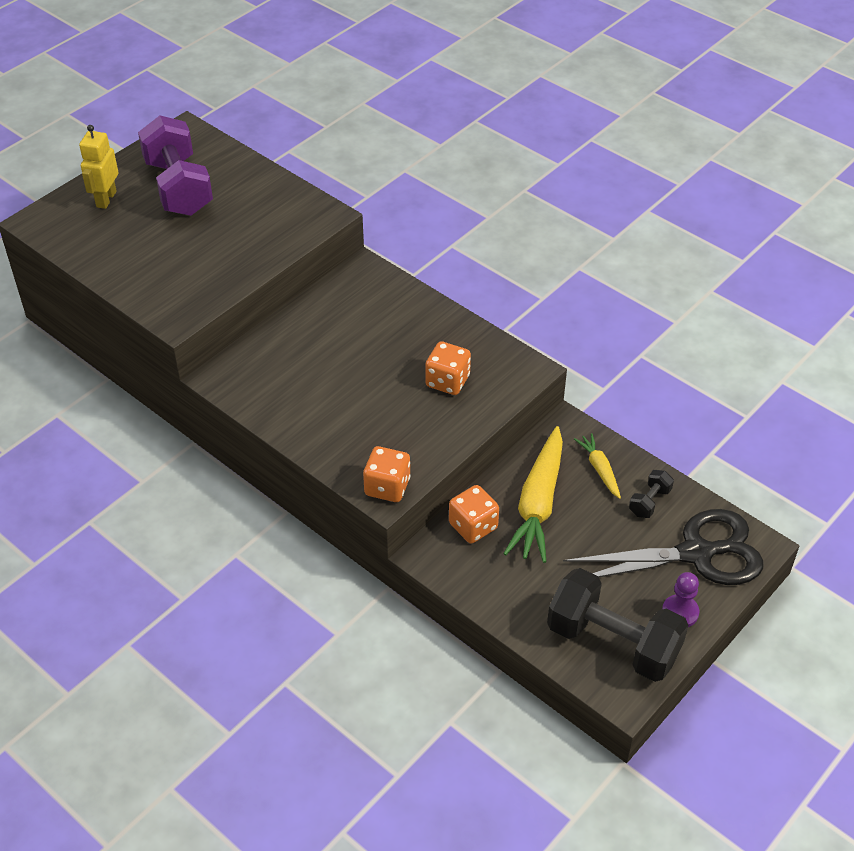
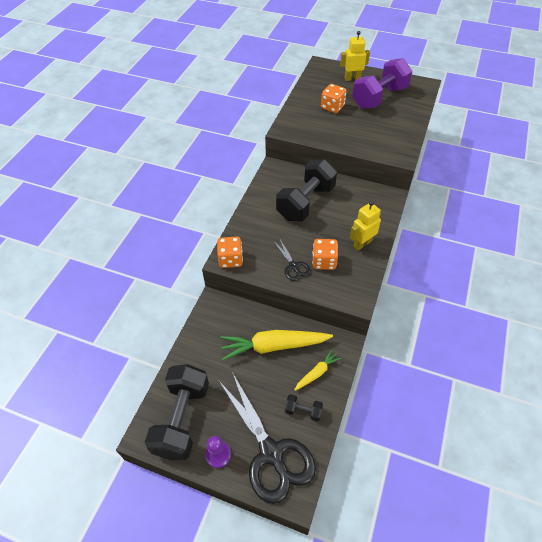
camera: 70 degrees right, 5 degrees up
(320, 364) = (305, 202): none -> black dumbbell
(437, 330) = (362, 244): none -> yellow robot
(439, 417) = (293, 266): none -> black scissors
(473, 526) = (242, 318): orange dice -> orange dice (332, 107)

